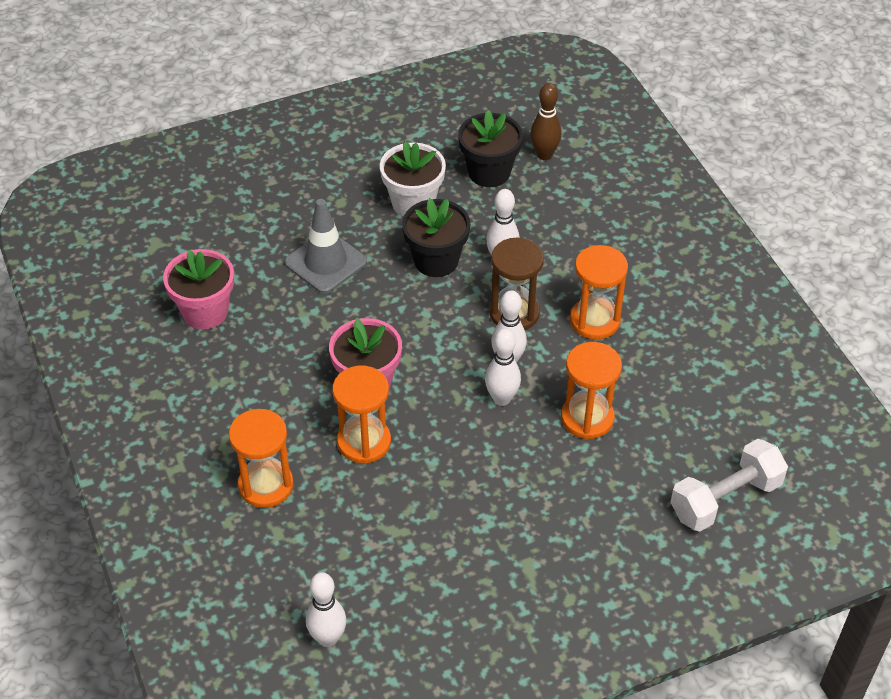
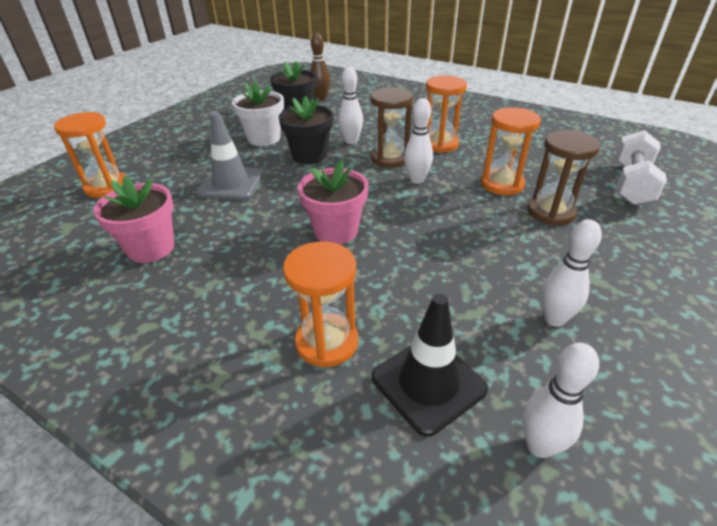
camera: 35 degrees left, 10 degrees down
(303, 558) = (428, 383): none -> black traffic cone
(364, 442) = (376, 267): orange hourglass -> orange hourglass (107, 187)
(501, 399) = (439, 198): white bowling pin -> white bowling pin (554, 319)
(588, 480) = (551, 212): none -> brown hourglass

